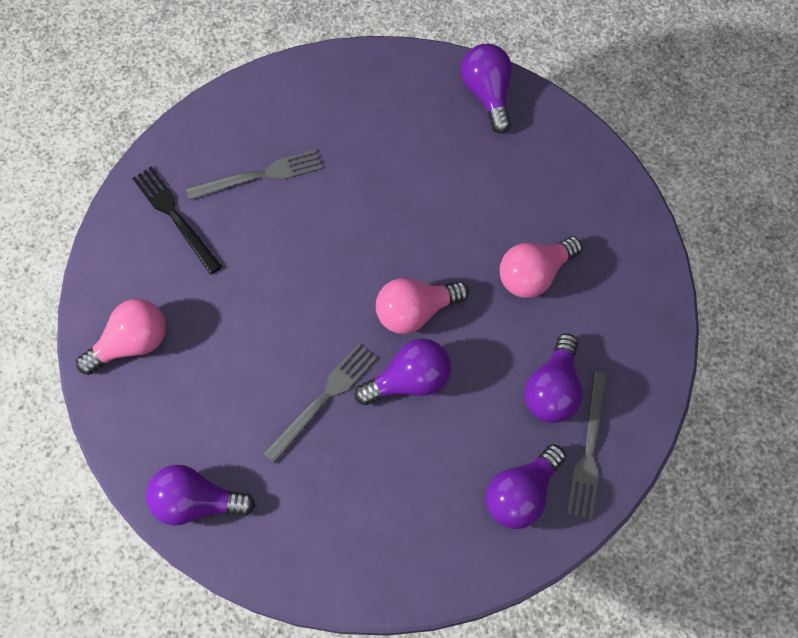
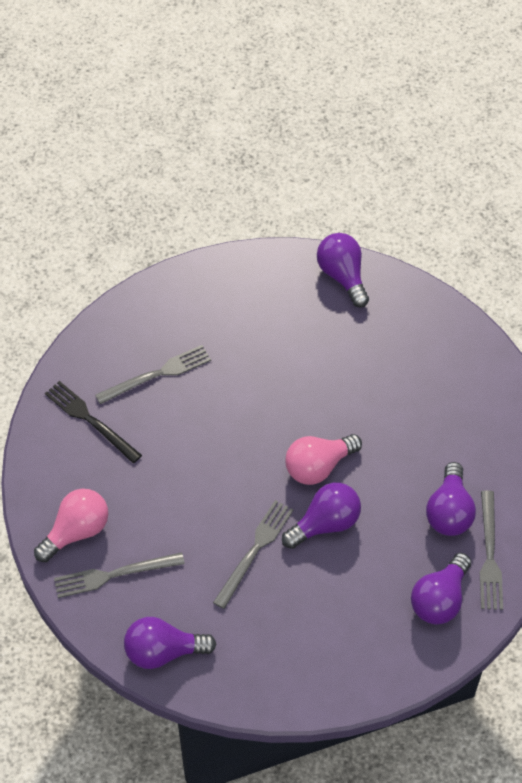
camera: 10 degrees left, 10 degrees down
(161, 401) = (114, 575): none -> grey fork
(534, 274) = (414, 420): pink light bulb -> none

